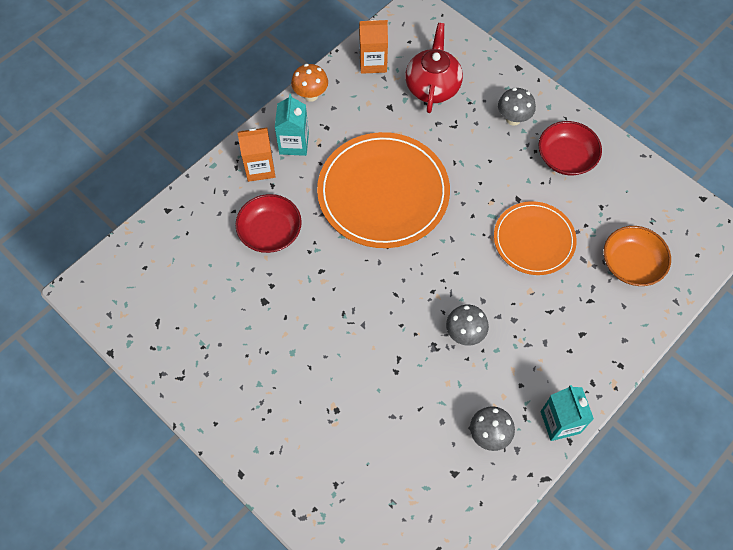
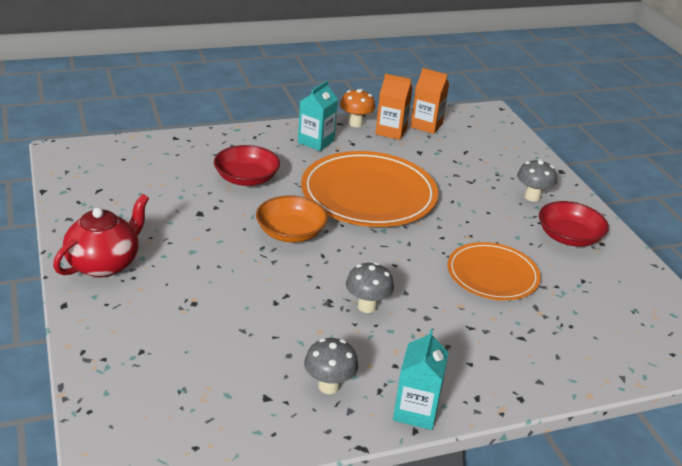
camera: 25 degrees right, 30 degrees down
(260, 168) = (274, 144): orange carton -> orange carton (391, 131)
(432, 87) = (469, 154): red teapot -> red teapot (104, 263)
(631, 263) = (589, 330): orange bowl -> orange bowl (291, 233)

